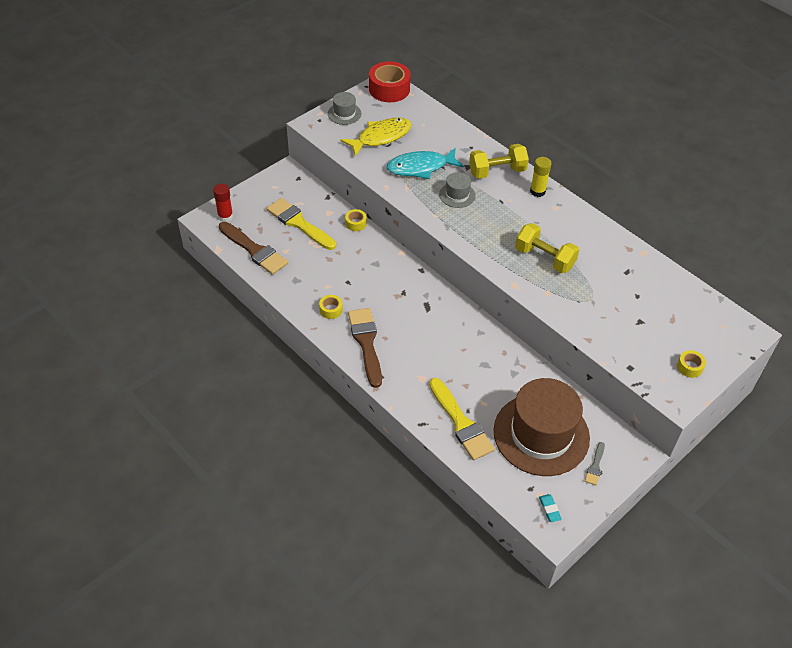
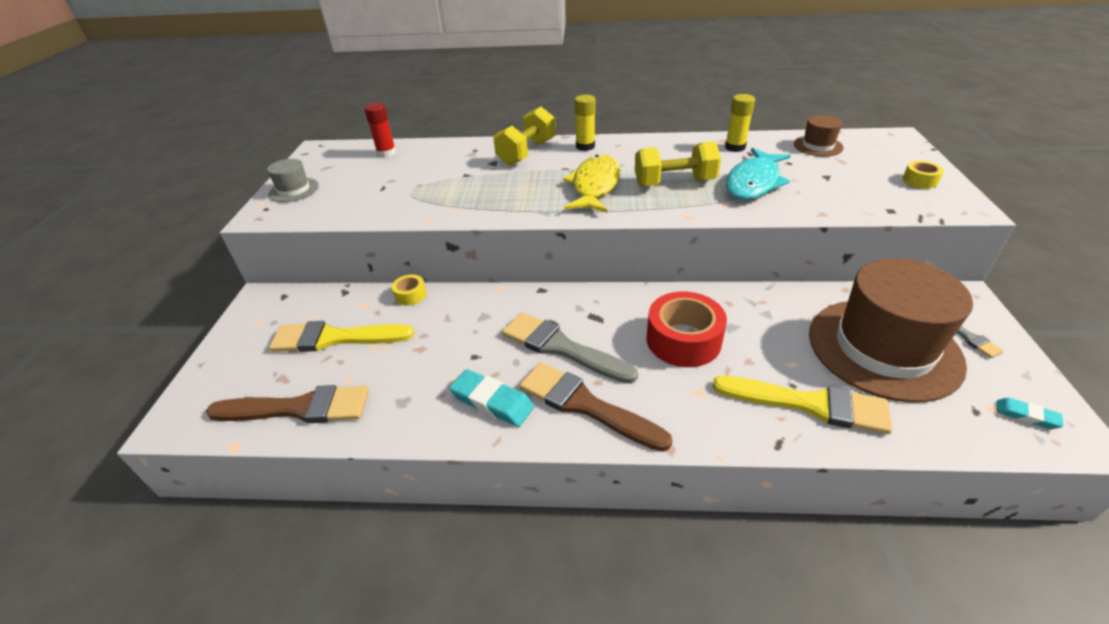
camera: 40 degrees left, 10 degrees down
(225, 216) = (208, 397): red glue stick -> red glue stick (386, 153)
(331, 310) = (492, 401): yellow tape -> turquoise eraser
(381, 137) = (365, 186): yellow fish -> yellow fish (595, 186)
(389, 89) = (326, 152): red tape -> red tape (683, 340)
(390, 308) = (561, 347): none -> grey brush
(420, 167) = (445, 186): turquoise fish -> turquoise fish (753, 182)
(457, 195) = (516, 186): grey hat -> none
(626, 260) = (735, 147): none -> yellow glue stick
(681, 298) = (818, 146): none -> brown hat

